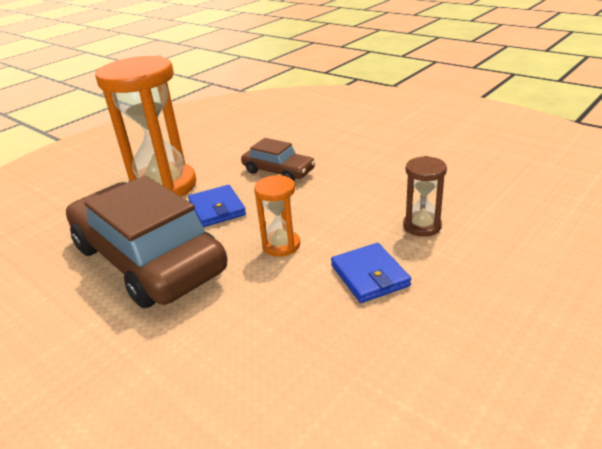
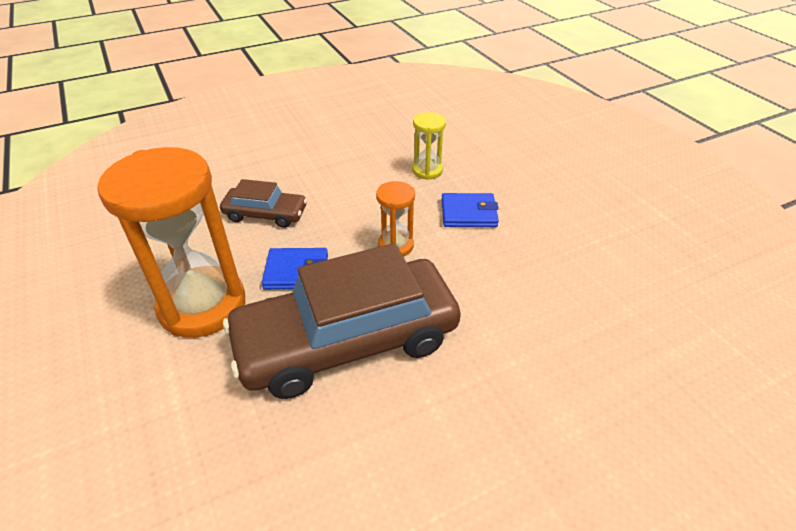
camera: 70 degrees left, 10 degrees up
(278, 171) = (265, 214): brown car -> brown car turned 45 degrees clockwise
(422, 226) = (427, 171): brown hourglass -> yellow hourglass

